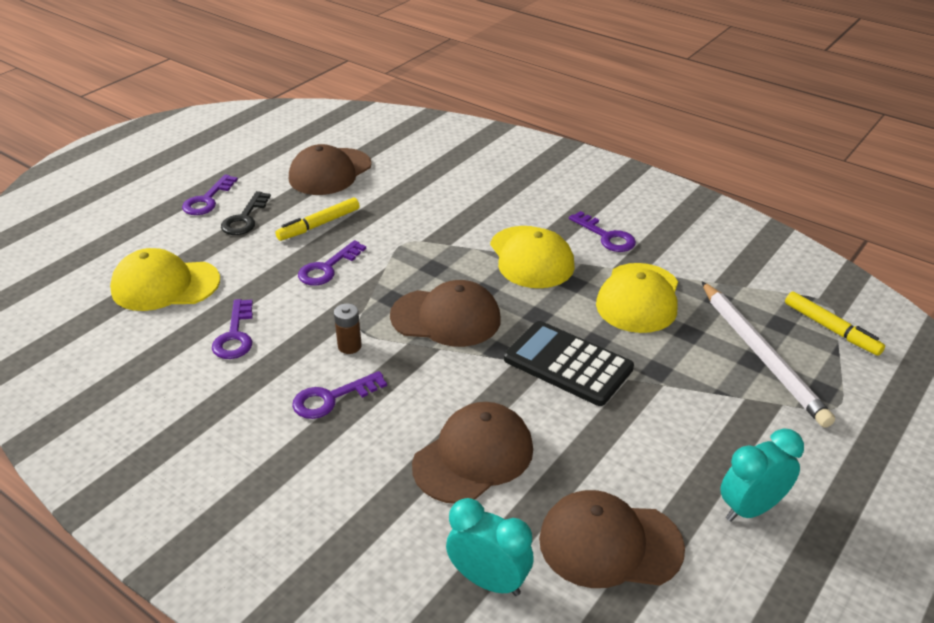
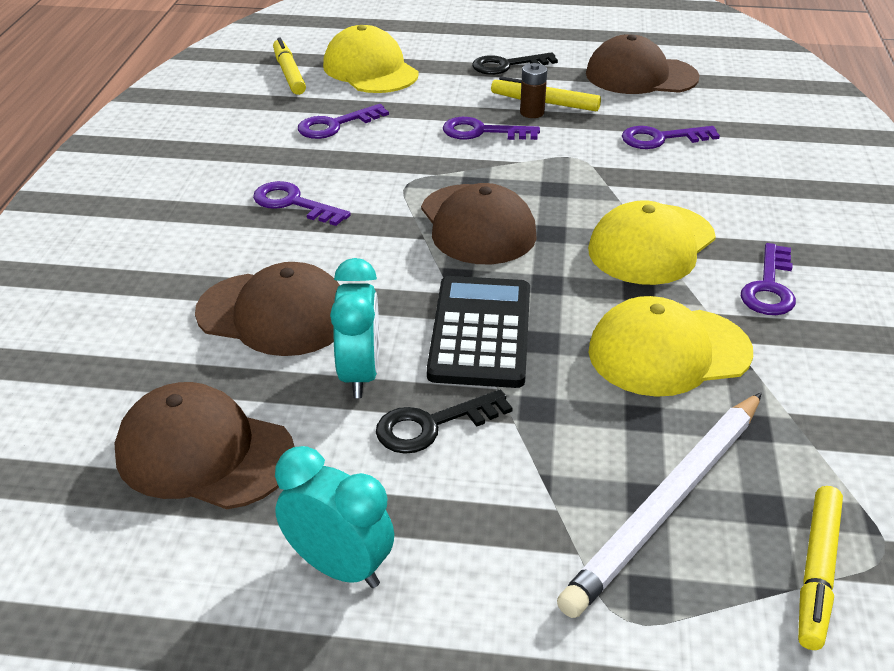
camera: 60 degrees right, 0 degrees up
(113, 331) = (289, 73): none -> yellow marker
(207, 200) = (512, 39): purple key -> purple key (660, 139)
(349, 346) = (376, 186): brown battery -> brown battery (532, 113)
(488, 581) = (106, 381): turquoise clock -> turquoise clock (360, 374)
(610, 544) = (204, 453): brown cap -> brown cap turned 45 degrees counterclockwise
(646, 421) = (432, 425): none -> black key

